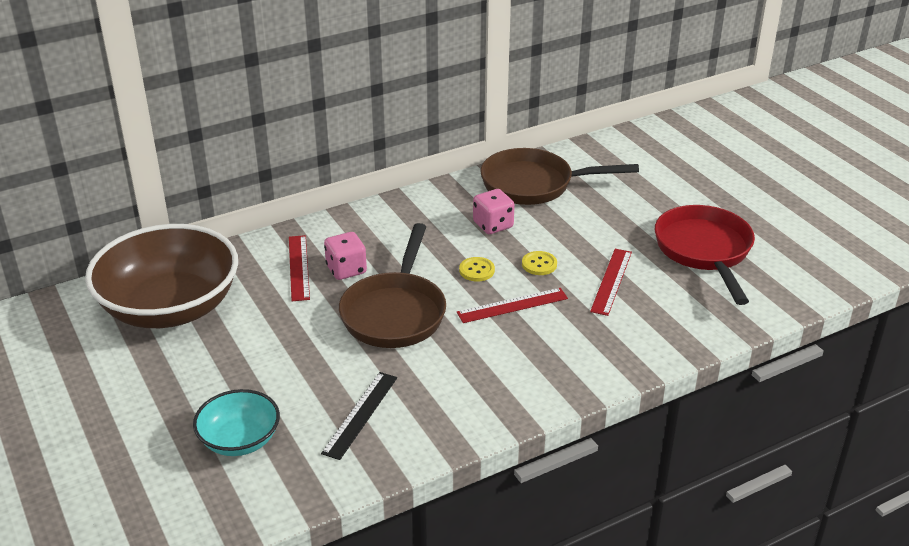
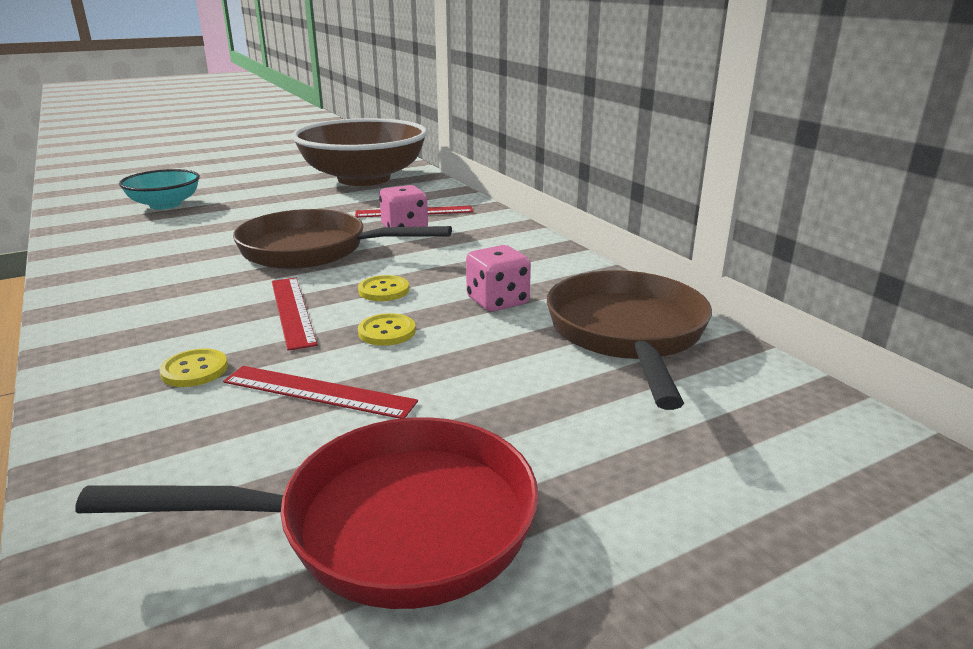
camera: 90 degrees right, 10 degrees down
(360, 414) = (154, 240): black ruler -> none
(596, 329) = (194, 370): none -> yellow button

